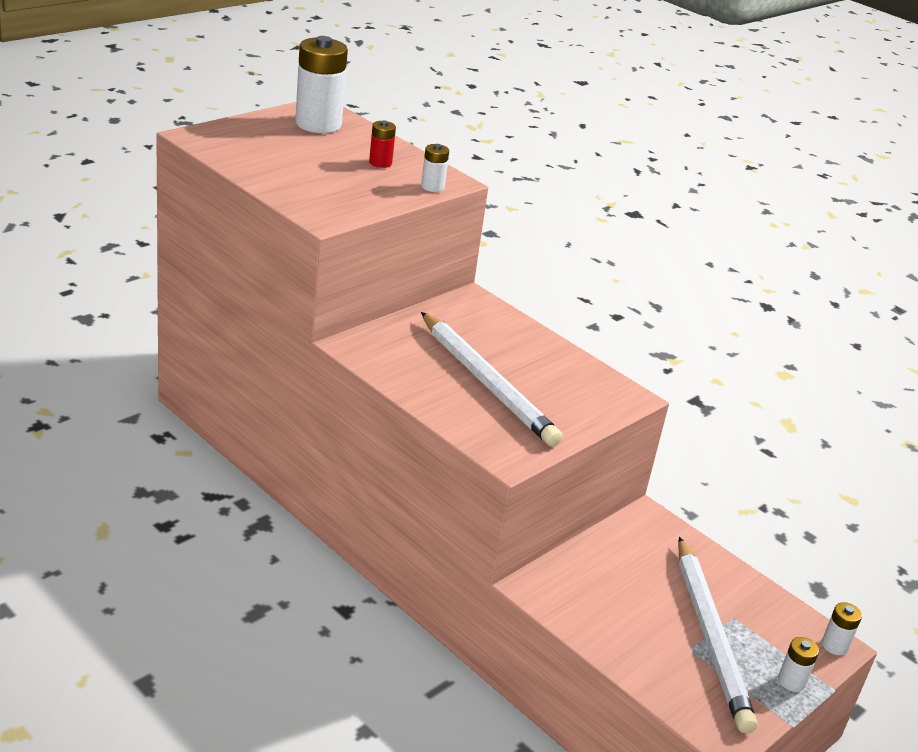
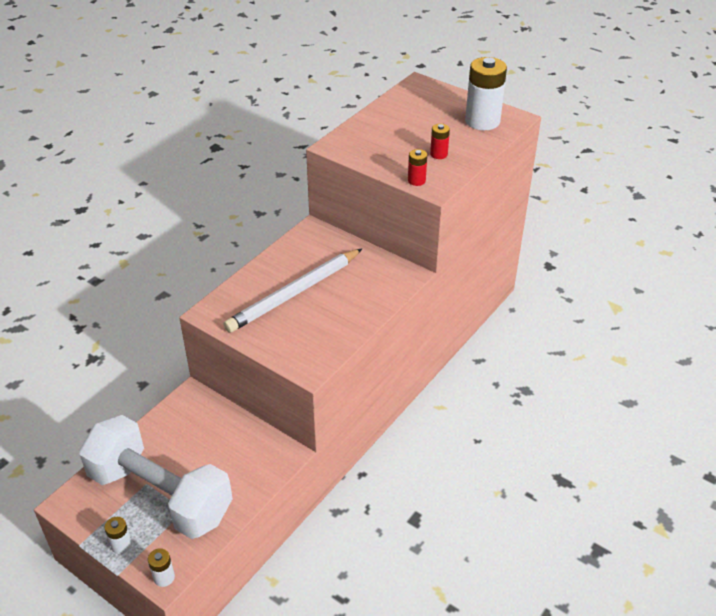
camera: 85 degrees right, 10 degrees up
(432, 187) = (416, 180): white battery -> red battery
(710, 636) = (160, 495): white pencil -> white dumbbell

